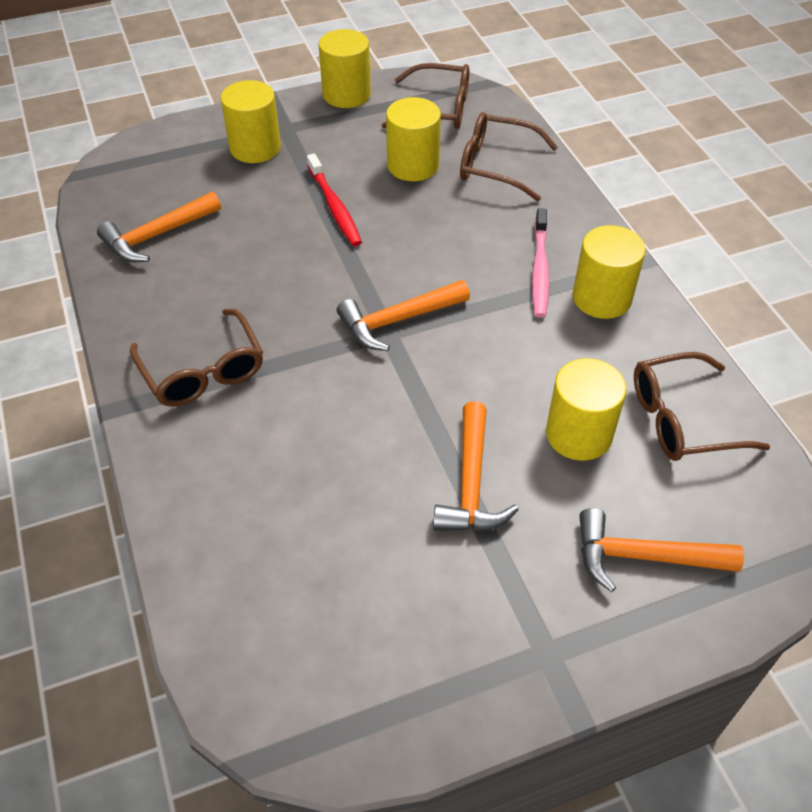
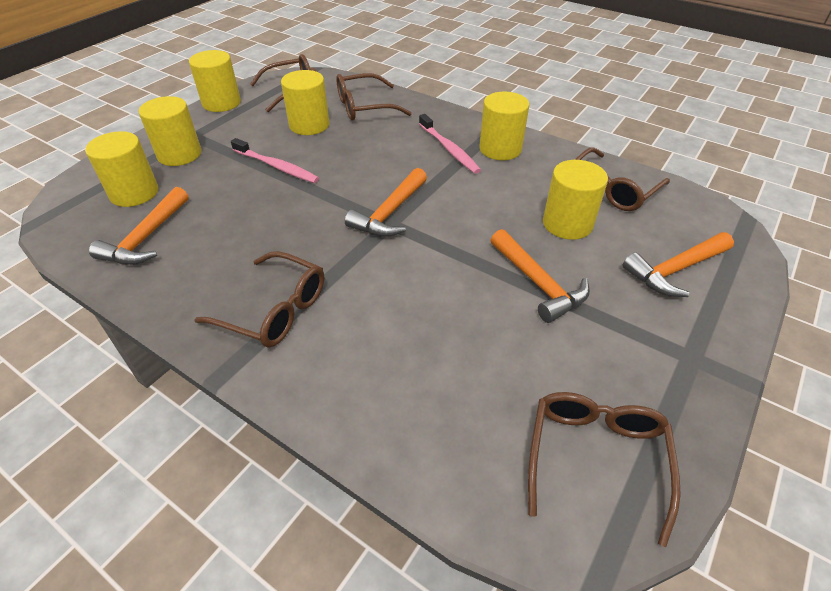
camera: 35 degrees left, 5 degrees down
(182, 178) = (134, 193): none -> yellow cylinder
(334, 207) = (277, 167): red toothbrush -> pink toothbrush
(345, 677) = (595, 458): none -> brown glasses

